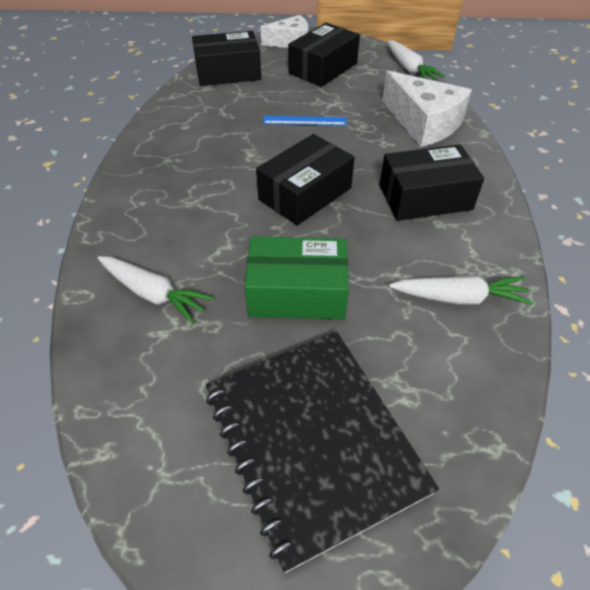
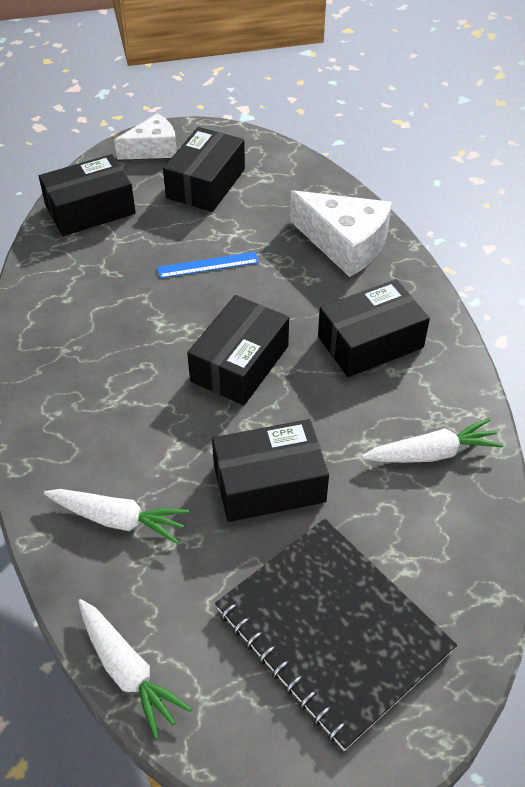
camera: 15 degrees left, 0 degrees up
(297, 292) = (269, 484): green box -> black box
(409, 69) = (309, 167): white carrot -> white carrot (127, 670)

